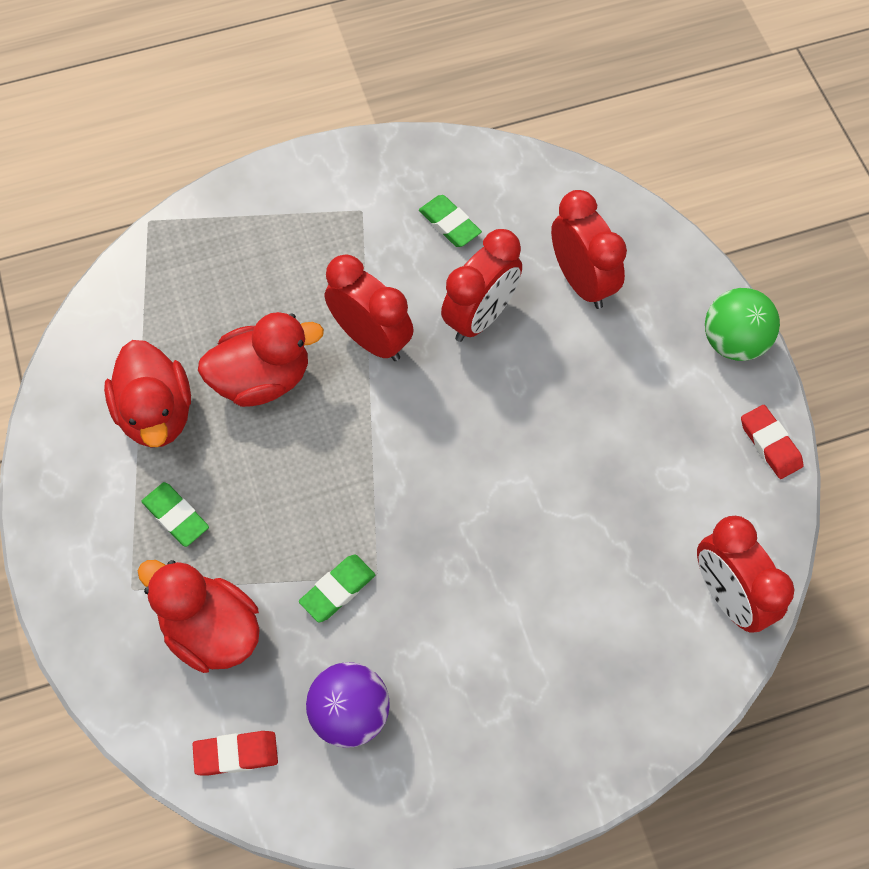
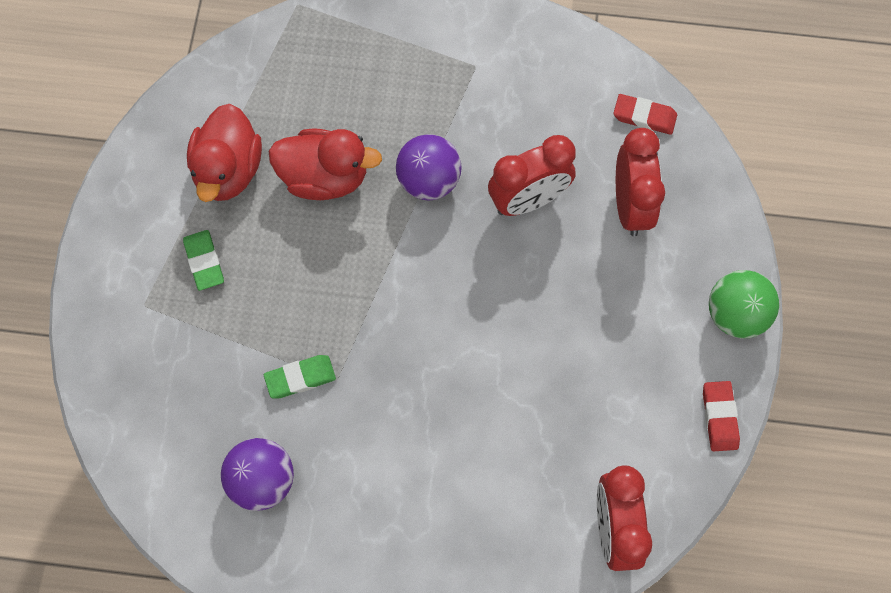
camera: 25 degrees right, 5 degrees up
(211, 630) = (188, 365): red duck -> none
(236, 754) = (161, 471): red eraser -> red eraser (644, 116)
(371, 339) = (429, 181): red clock -> purple ball
(449, 224) = (543, 108): green eraser -> none

